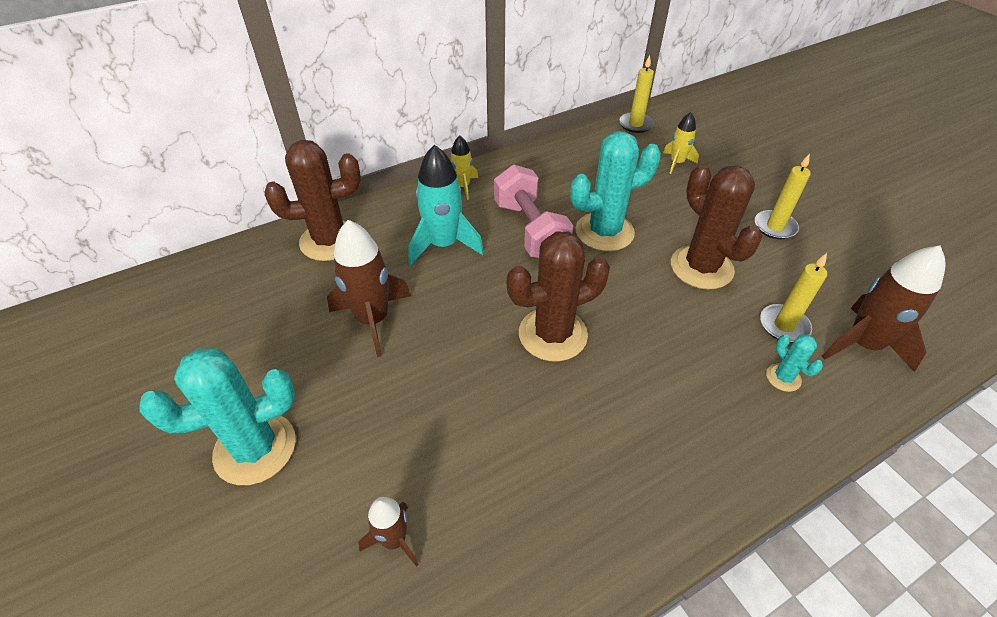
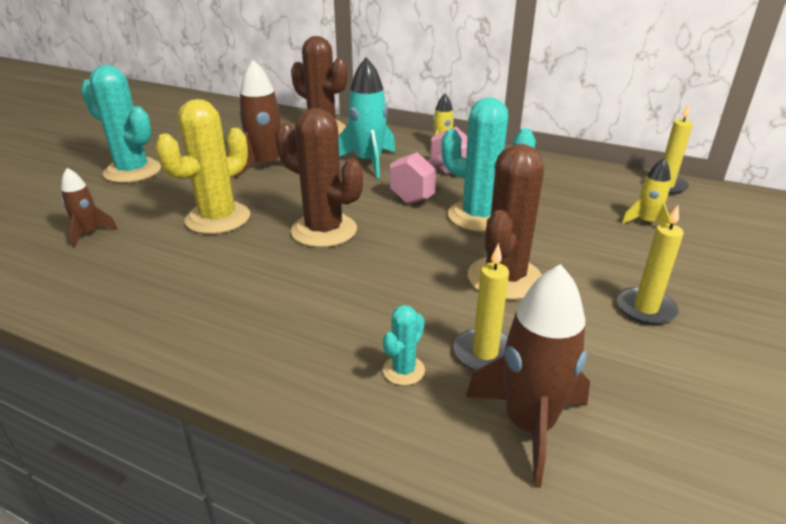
camera: 55 degrees right, 15 degrees down
(461, 404) = (218, 218): none -> yellow cactus

